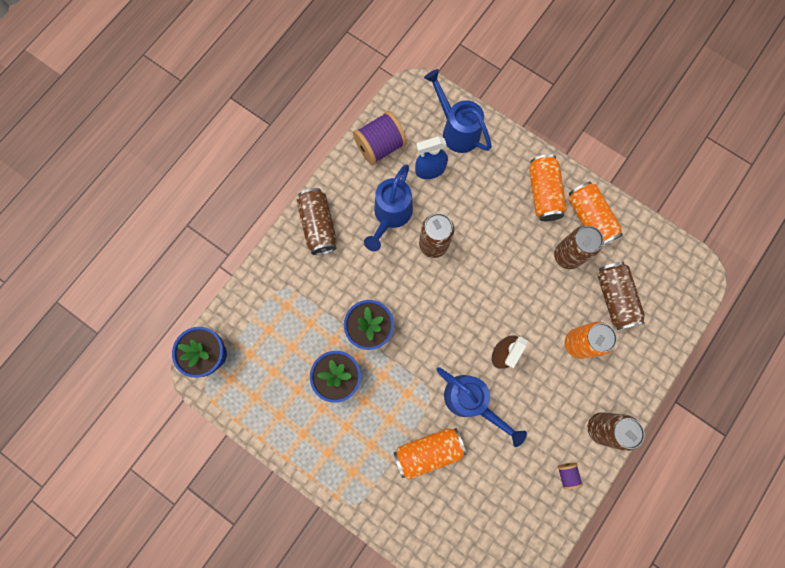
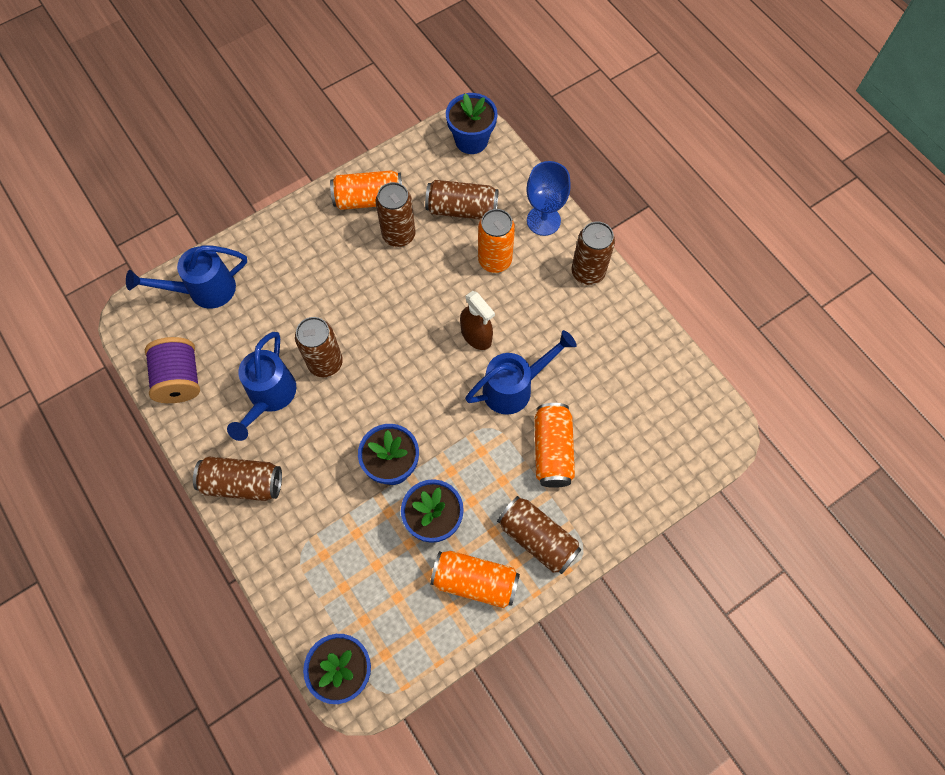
camera: 70 degrees left, 10 degrees down
(352, 463) = (537, 538): none -> brown can
(390, 215) = (269, 397): blue watering can -> blue watering can turned 60 degrees clockwise
(430, 170) = (236, 335): blue spray bottle -> none
(543, 193) = (320, 232): orange can -> orange can (475, 581)
(566, 474) = (622, 321): purple spool -> none
(634, 372) = (543, 220): none -> blue goblet
(686, 280) = (471, 140): none -> blue flower pot

